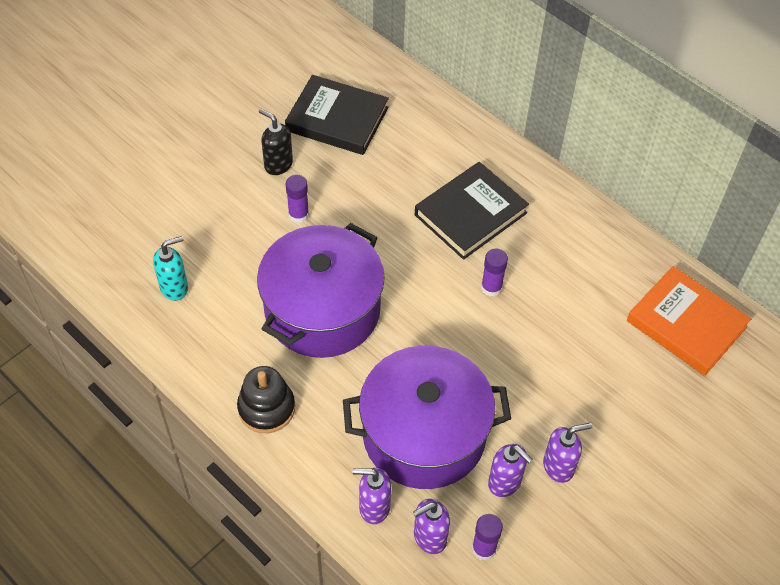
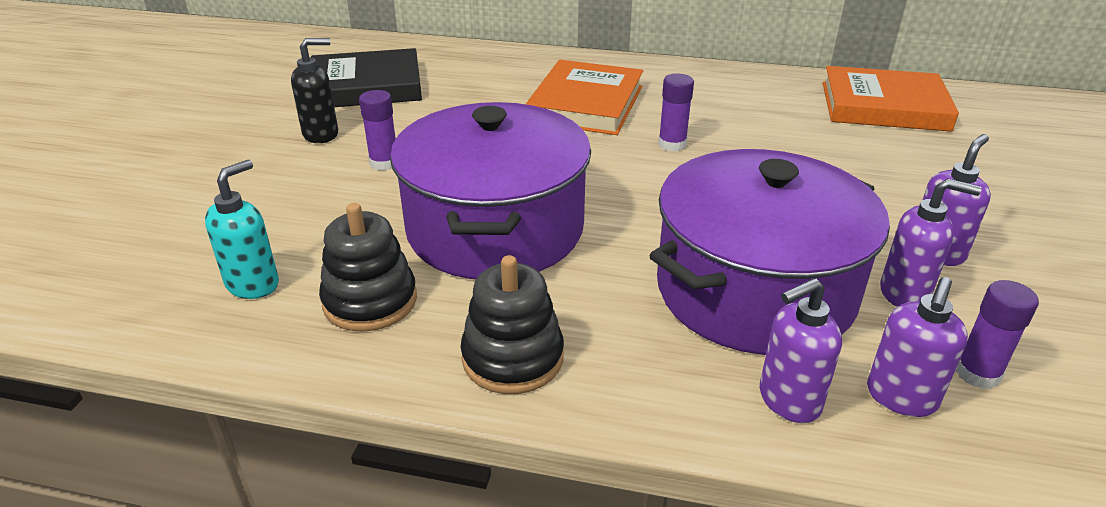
camera: 30 degrees left, 20 degrees down
(223, 331) = (370, 301): none -> black stacking toy
(278, 164) = (321, 134): black soap dispenser -> black soap dispenser turned 150 degrees clockwise
(470, 214) = (586, 104): black book -> orange book

